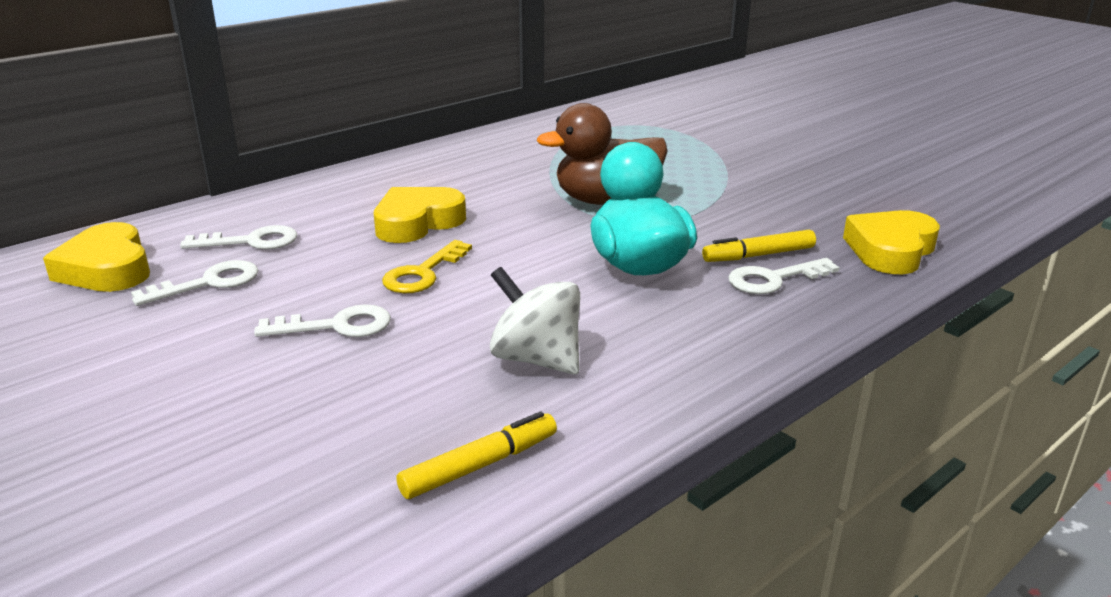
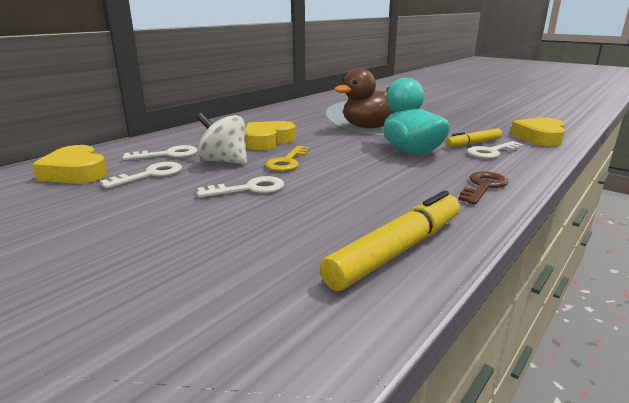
camera: 10 degrees left, 5 degrees down
(480, 465) = (397, 250): yellow marker -> yellow marker, size x1.66
(536, 359) = (388, 195): white spinning top -> white spinning top (224, 161)
(699, 356) = (483, 186): none -> brown key

